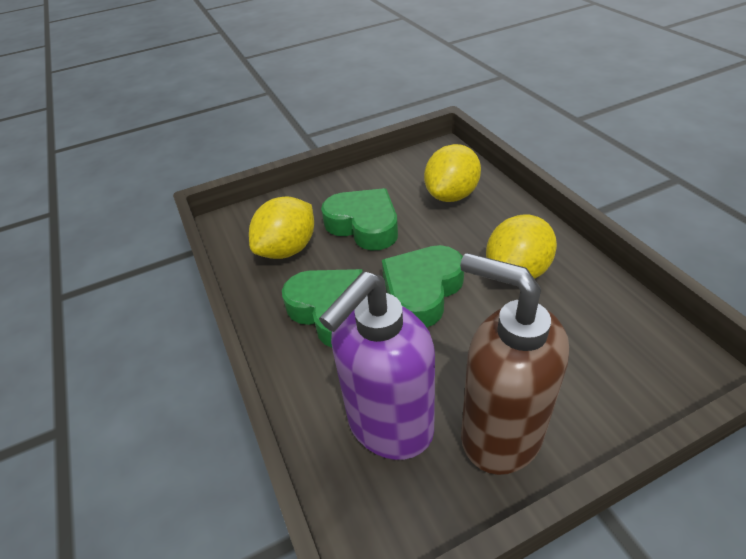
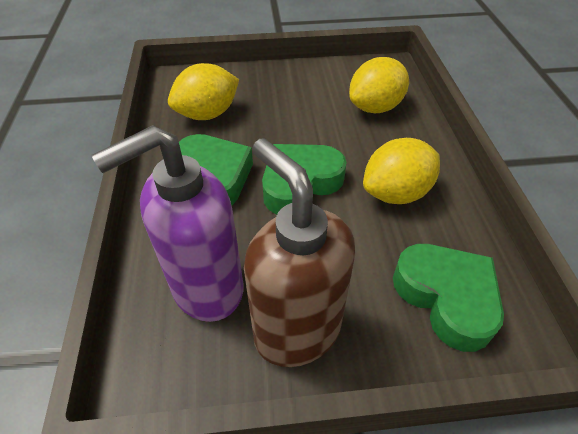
camera: 15 degrees right, 5 degrees up
(364, 225) = (282, 112): green heart -> green heart (446, 298)

